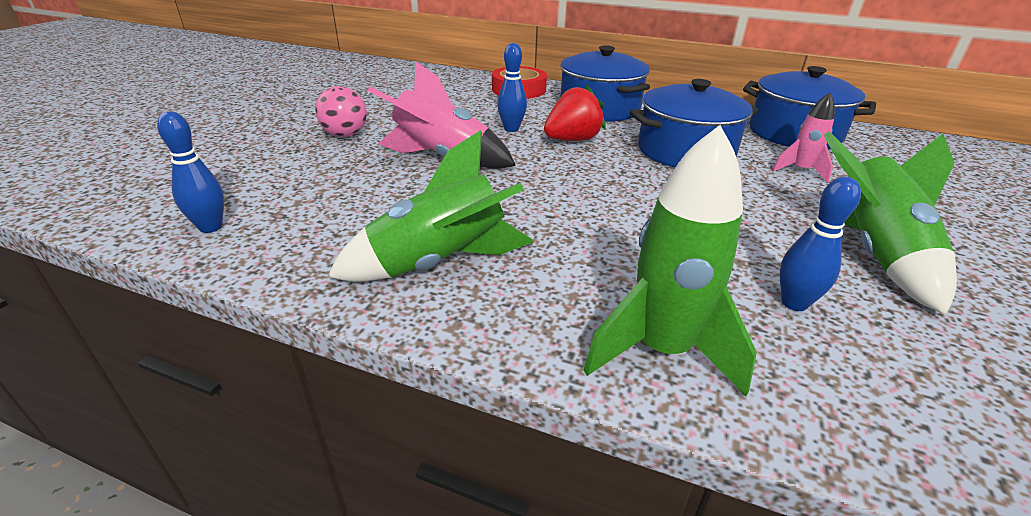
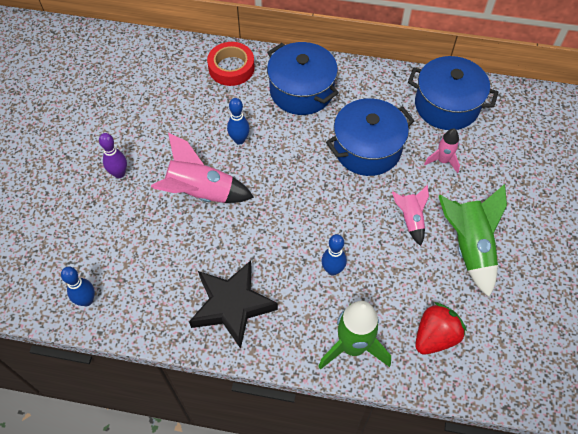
camera: 10 degrees left, 25 degrees up
(345, 135) = (119, 173): pink ball -> purple bowling pin
(440, 263) = (232, 305): green rocket -> black star
(572, 140) = (286, 148): red strawberry -> red strawberry (435, 336)
(760, 214) = (410, 220): none -> pink rocket
(794, 303) = (419, 300): blue bowling pin -> blue bowling pin (332, 270)

